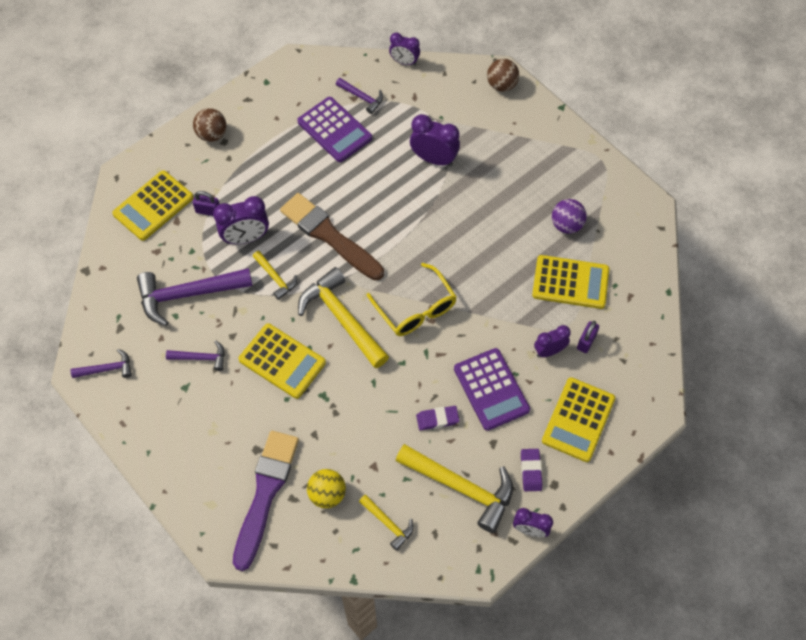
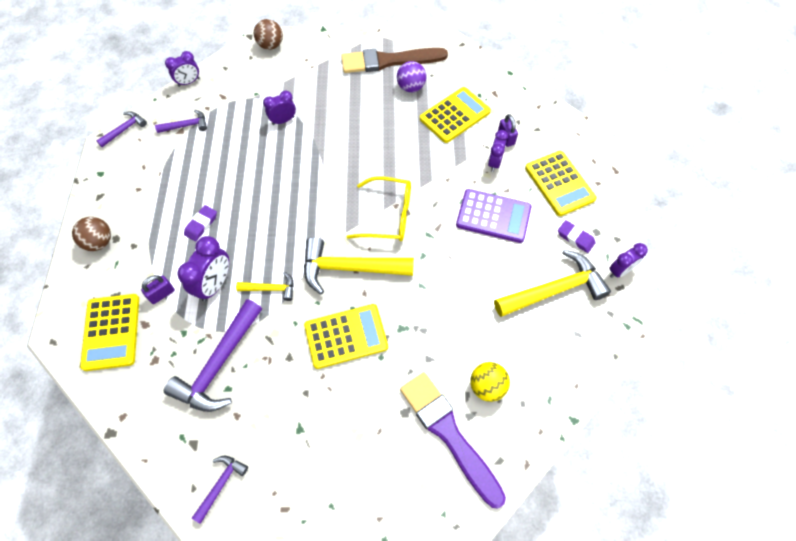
camera: 50 degrees left, 0 degrees up
(201, 358) = (285, 396): purple hammer -> purple hammer (124, 130)
(329, 236) = (274, 227): brown brush -> brown brush (389, 61)
(334, 130) = (192, 160): purple calculator -> none
(388, 523) = (545, 360): yellow hammer -> none
(434, 159) = (283, 120): purple clock -> purple clock, size x0.65
(437, 419) = (488, 266): purple eraser -> purple eraser (201, 225)

